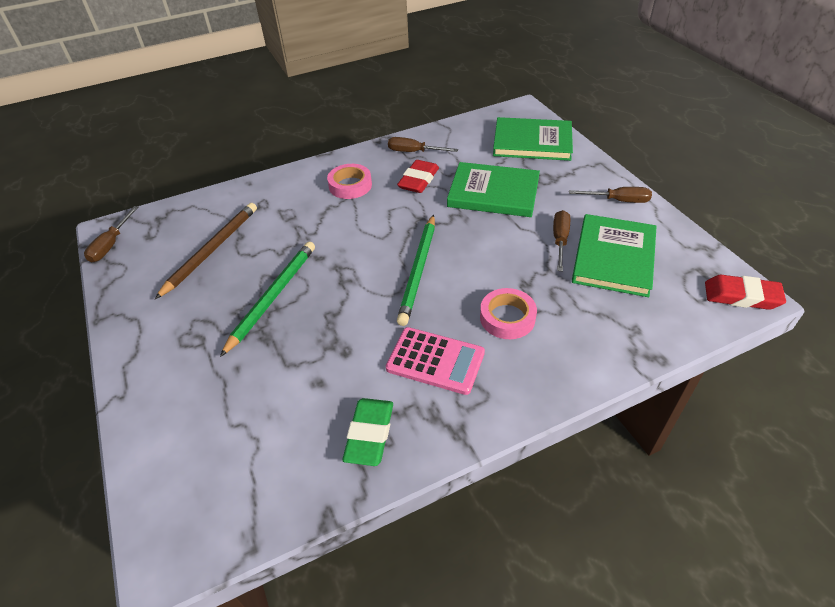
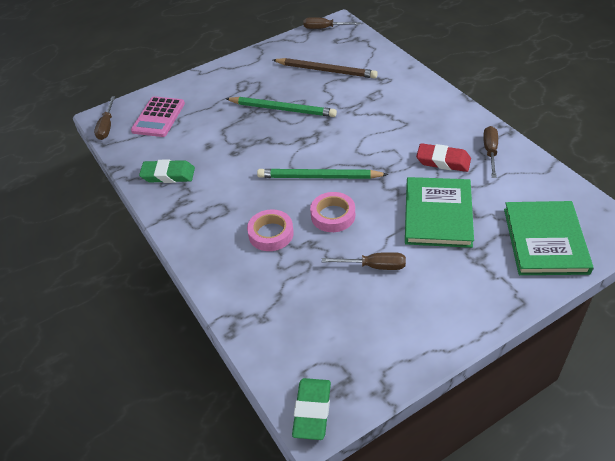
camera: 85 degrees right, 0 degrees up
(350, 185) = (422, 121): pink tape -> pink tape (333, 215)
(435, 361) = (226, 197): pink calculator -> pink calculator (158, 117)
(613, 257) = (355, 307): green book -> none
(618, 200) = (452, 316): brown screwdriver -> brown screwdriver (107, 126)
(741, 296) = (312, 411): red eraser -> green eraser

